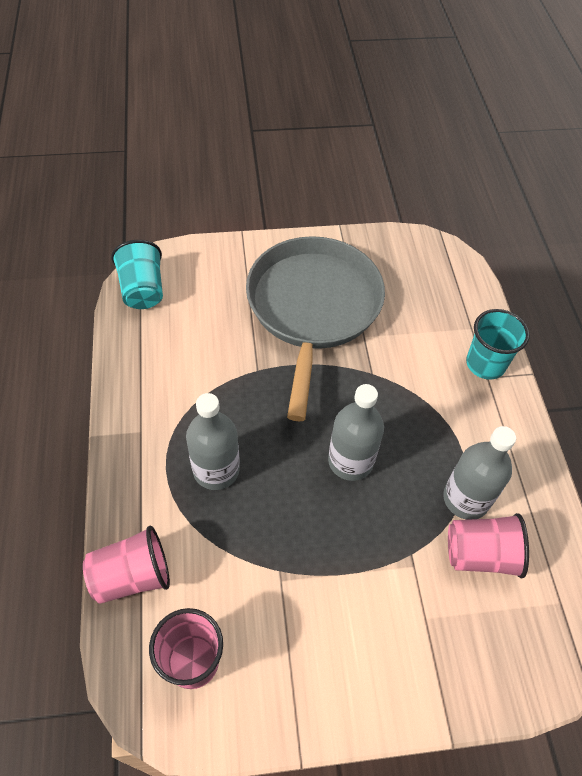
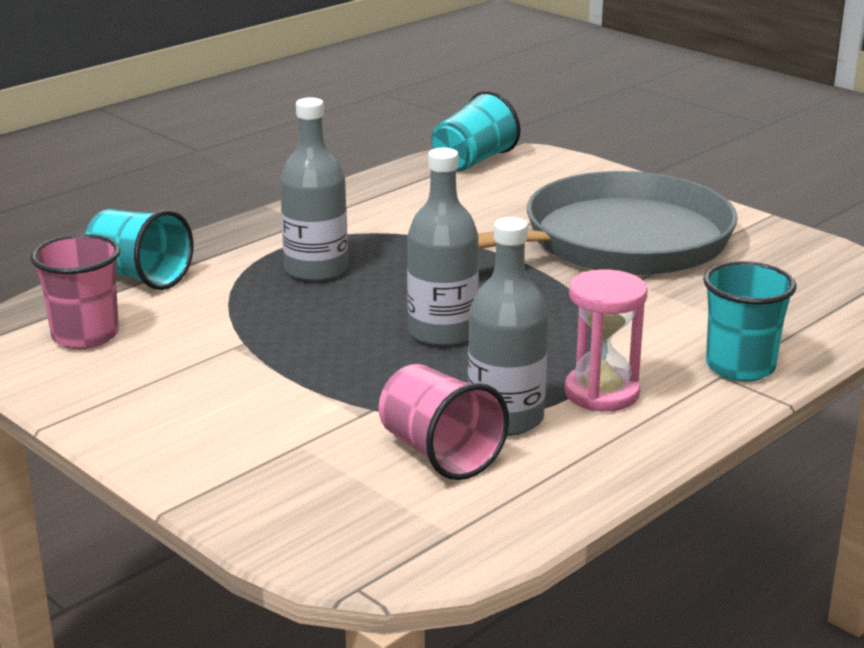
camera: 55 degrees right, 30 degrees down
(132, 576) = (140, 276): pink cup -> turquoise cup
(470, 438) = (601, 393): none -> pink hourglass

